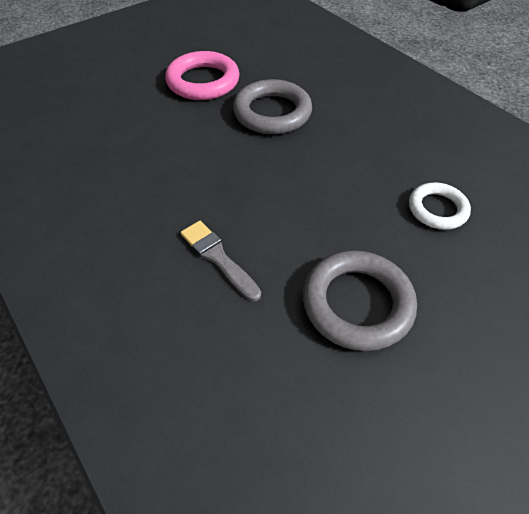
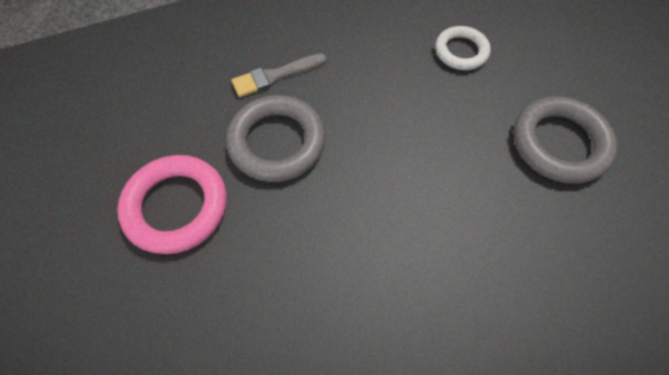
camera: 75 degrees left, 10 degrees up
(218, 258) = (497, 247): grey brush -> grey brush (275, 76)

